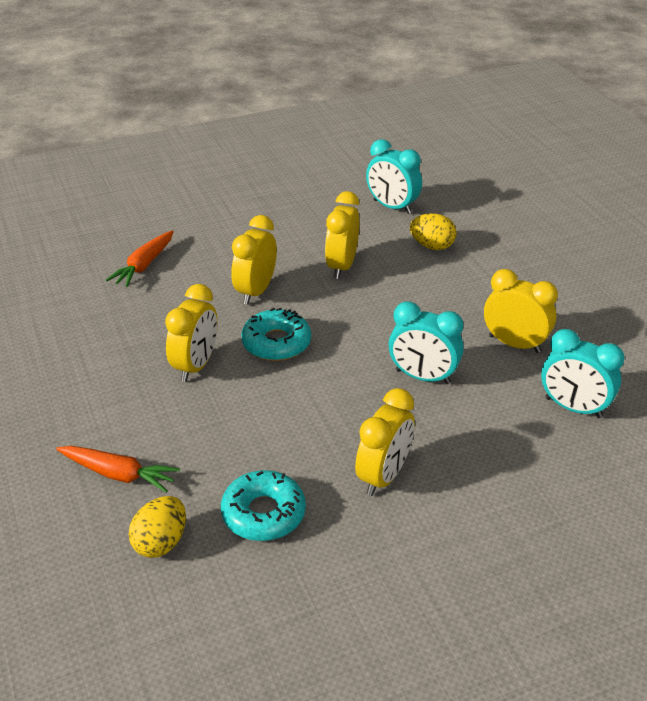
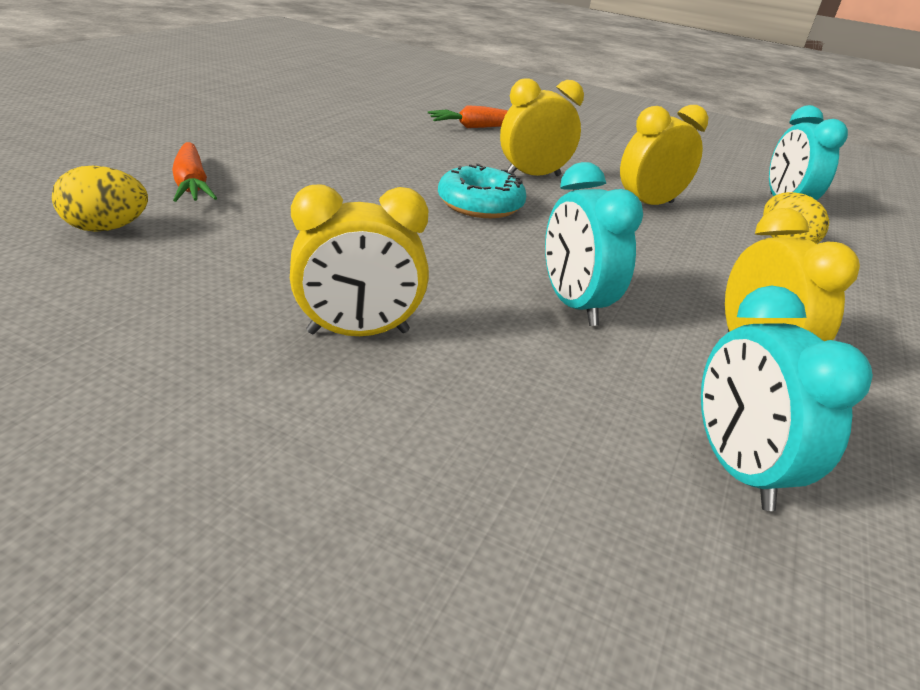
camera: 45 degrees right, 5 degrees down
(196, 366) = (387, 178): yellow clock -> none
(263, 513) = (205, 271): turquoise donut -> none

